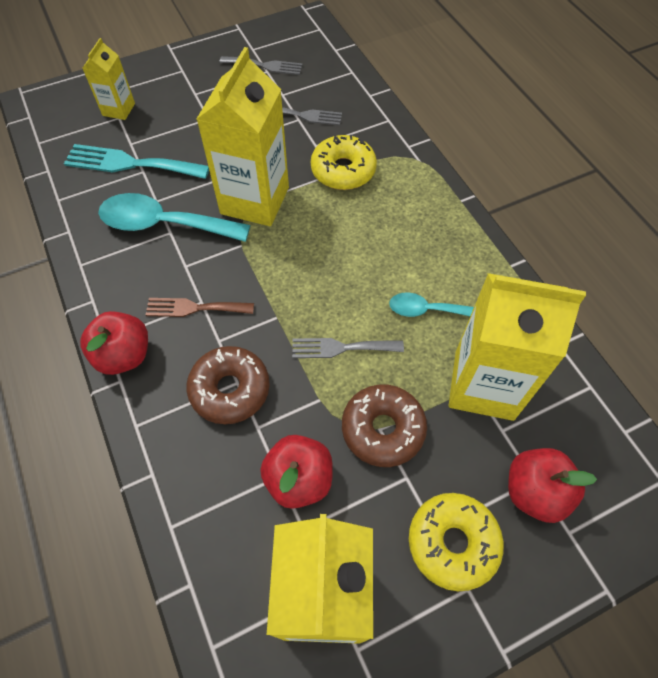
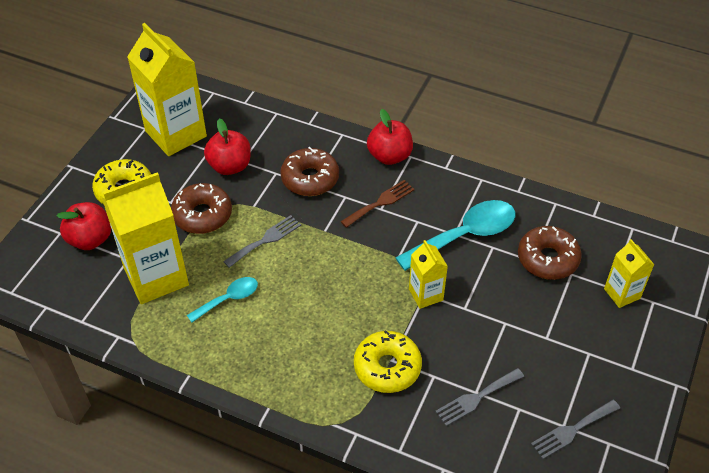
camera: 140 degrees right, 10 degrees down
(130, 163) = (547, 259): turquoise fork -> brown donut
(255, 200) = (425, 294): yellow carton -> yellow carton, size x0.51

